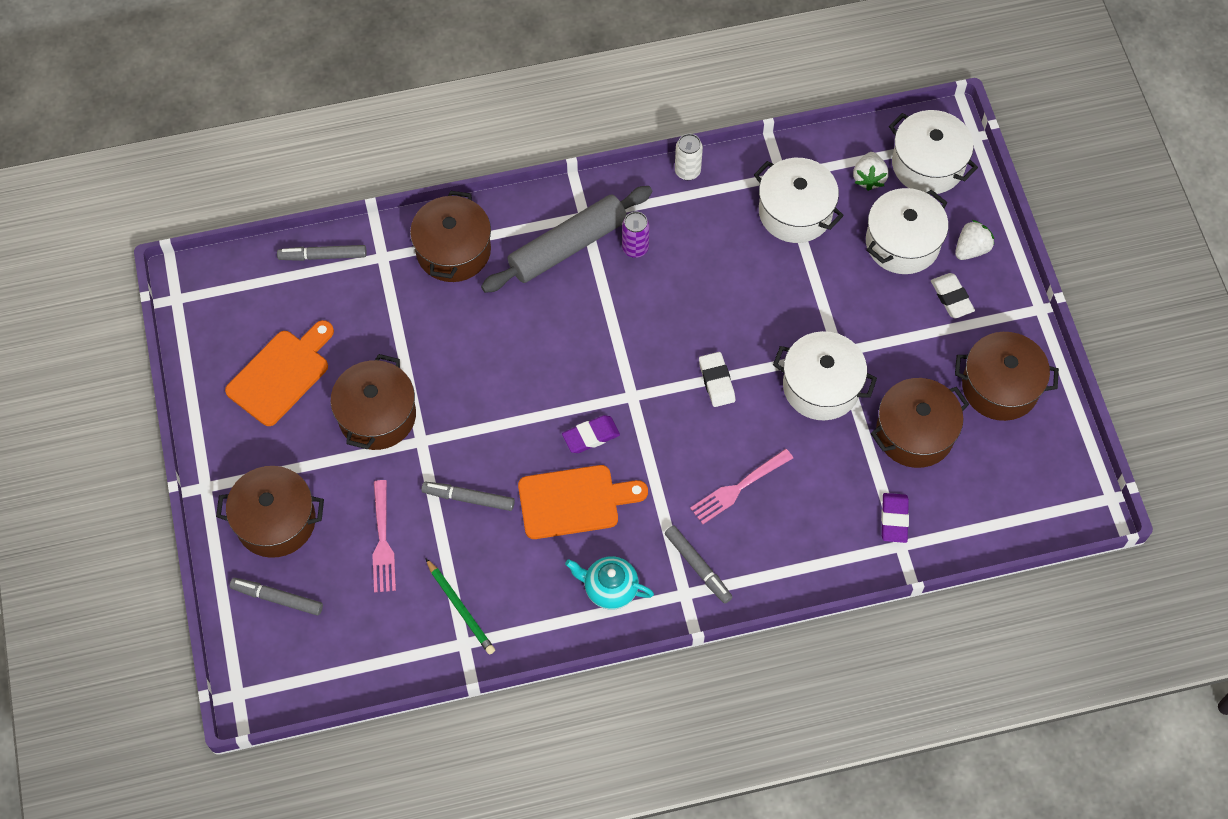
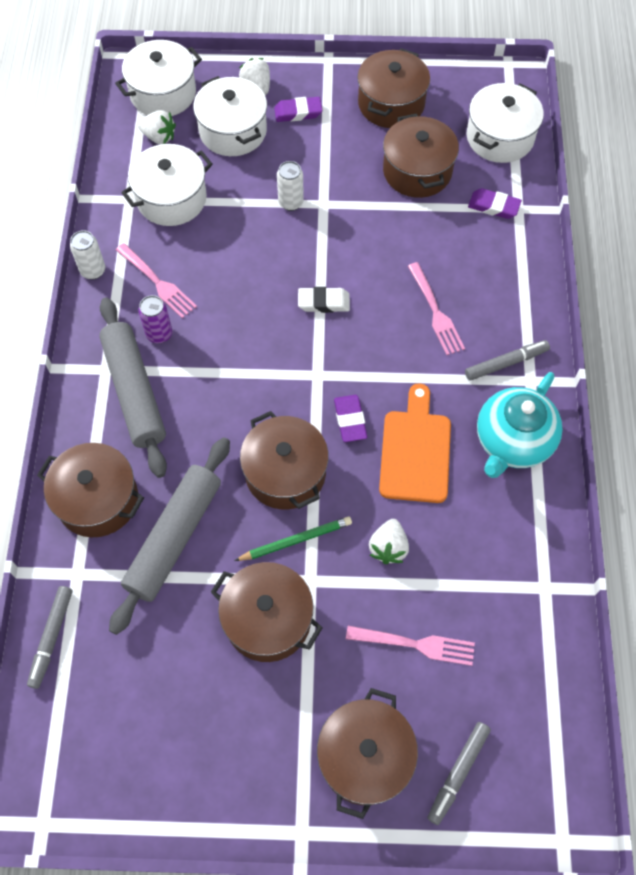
camera: 75 degrees left, 0 degrees up
(281, 374) = (185, 715): orange cutting board -> none
(433, 321) = (174, 538): none -> grey rolling pin
(460, 608) = (506, 582): green pencil -> green pencil (296, 540)
(469, 498) = (388, 547): grey marker -> white strawberry
(520, 394) = (285, 473): none -> brown pot
(609, 588) = (512, 441): turquoise teapot -> turquoise teapot, size x1.56
(692, 229) = (157, 282): none -> pink fork
(821, 386) = (353, 225): white pot -> white pot (500, 137)
(828, 321) = (291, 202): none -> white can
(951, 298) = (298, 112): white eraser -> purple eraser

